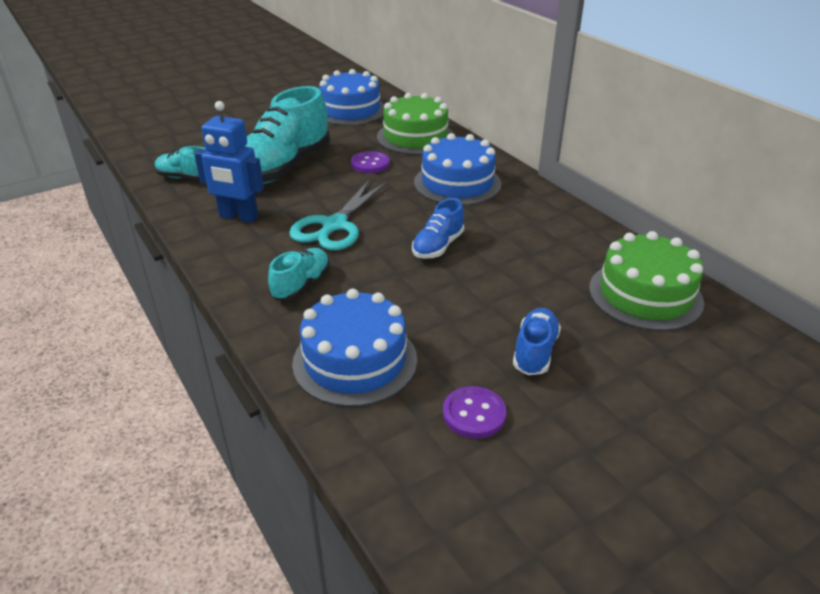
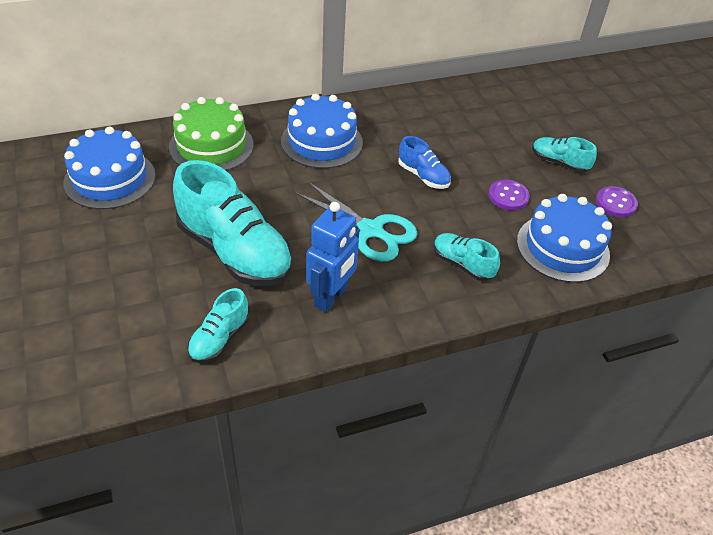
camera: 80 degrees left, 10 degrees up
(370, 164) = (257, 187): purple button -> purple button (508, 196)
(535, 352) = (559, 163): blue shoe -> turquoise shoe
(645, 295) = (505, 101): green cake -> none

